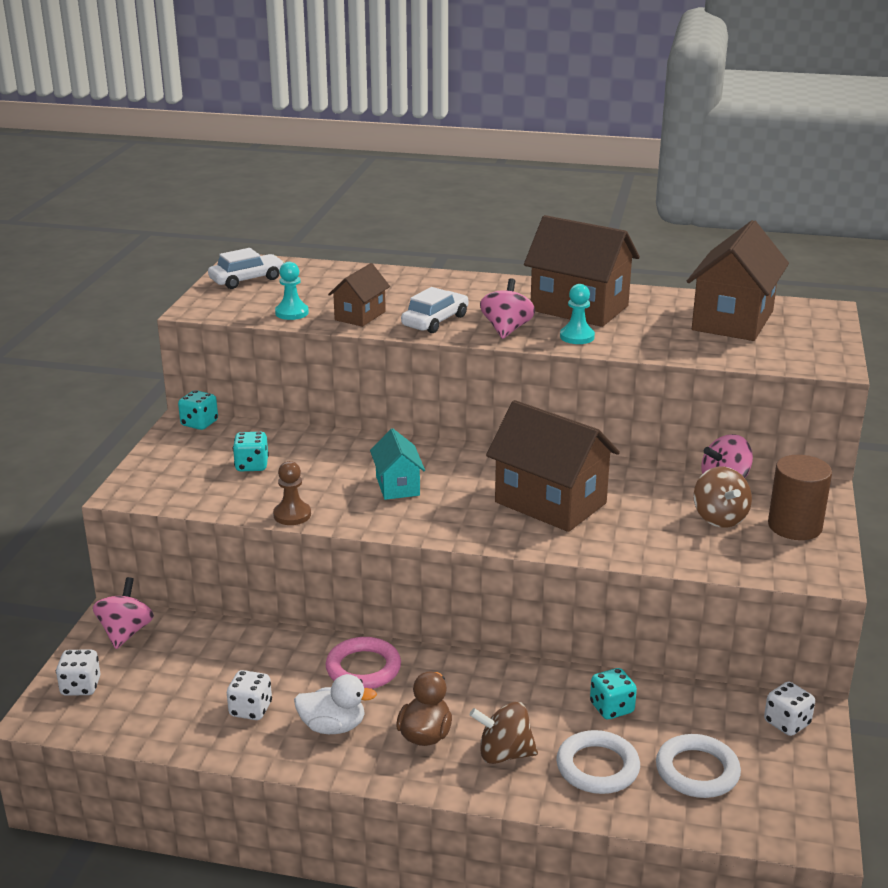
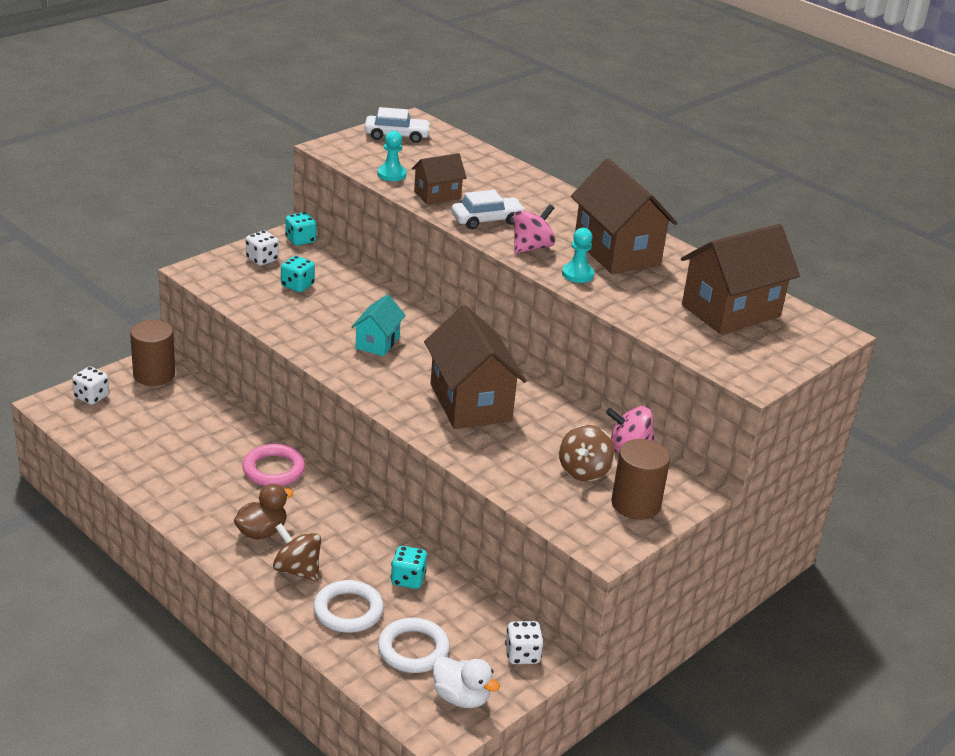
camera: 30 degrees right, 5 degrees up
(126, 632) = (154, 375): pink spinning top -> brown cylinder
(250, 709) = (173, 461): white dice -> white dice (262, 259)
(292, 515) = (280, 332): brown pawn -> none
(333, 726) = (211, 497): white duck -> white duck (461, 697)

